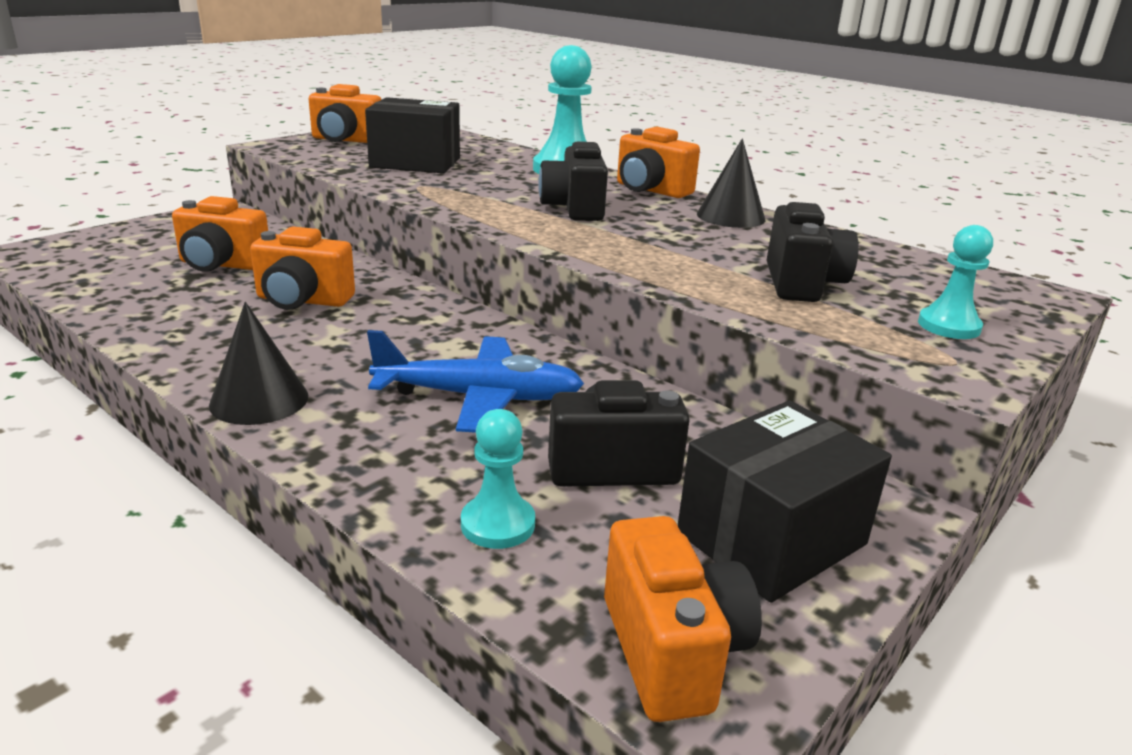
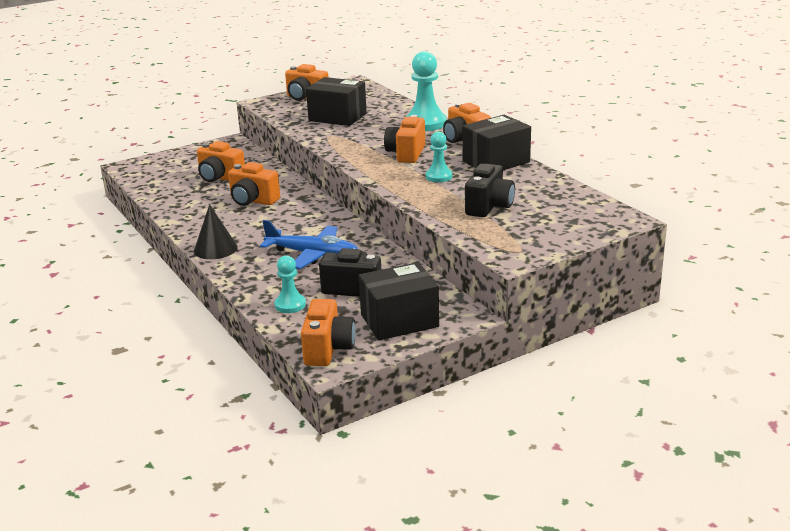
camera: 20 degrees right, 0 degrees up
(574, 209) = (406, 154): black camera -> orange camera
(730, 216) = (496, 162): black cone -> black box
(948, 326) = (541, 234): turquoise pawn -> turquoise pawn (439, 176)

